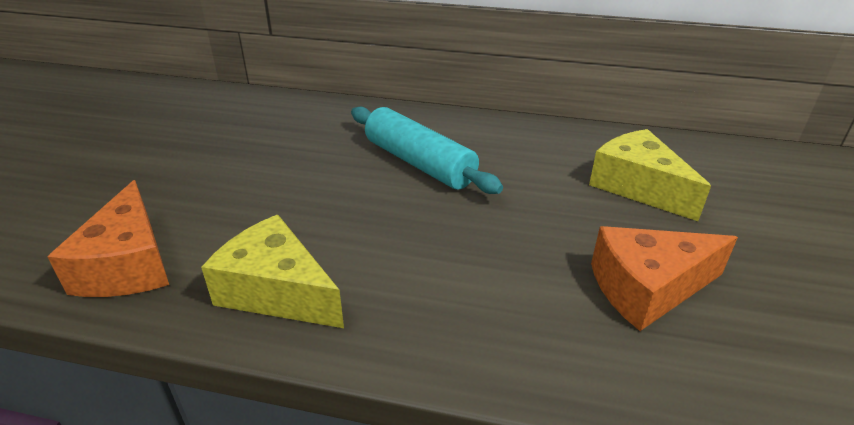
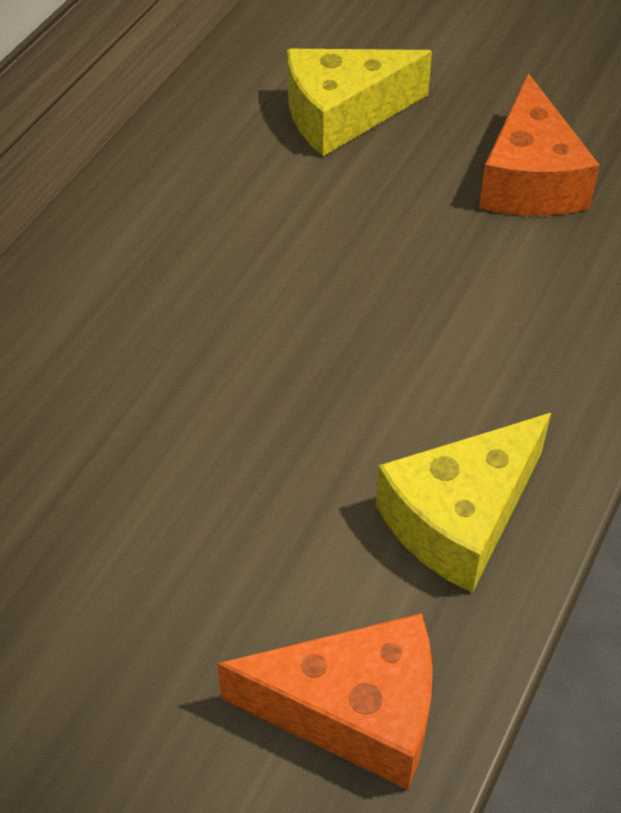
camera: 75 degrees left, 15 degrees up
(419, 163) = (197, 315): turquoise rolling pin -> none

